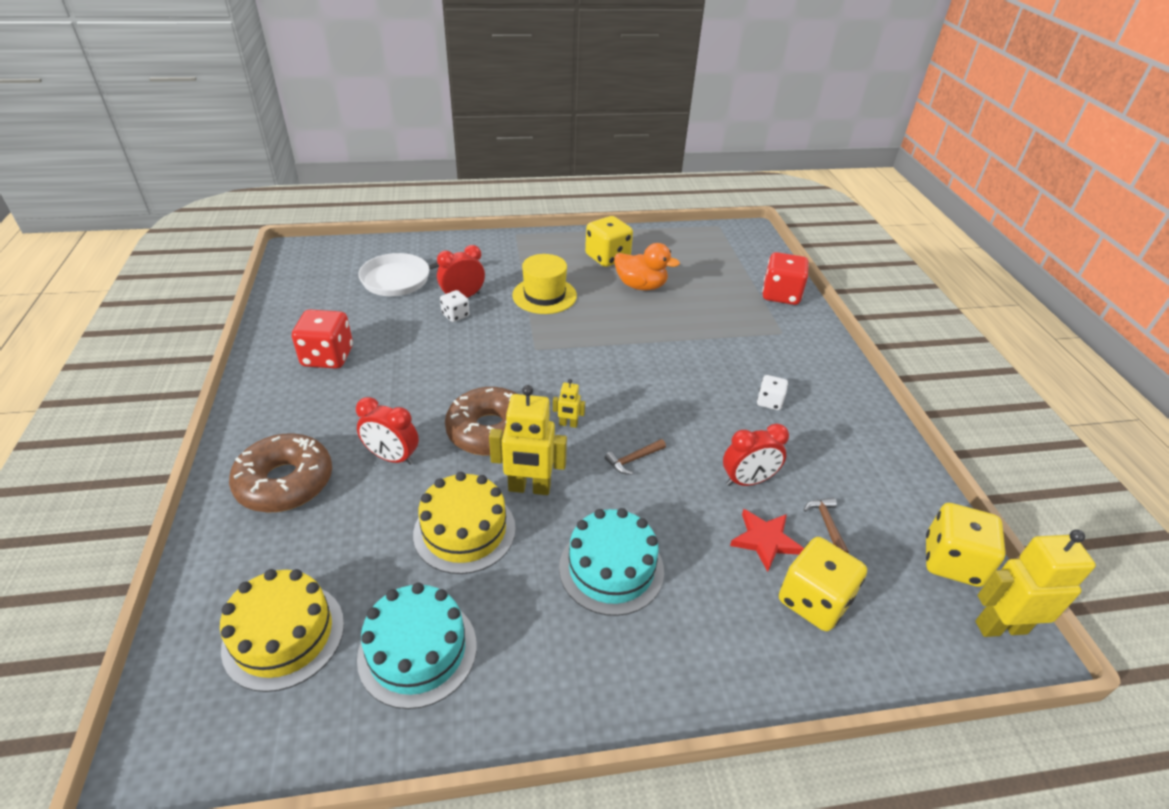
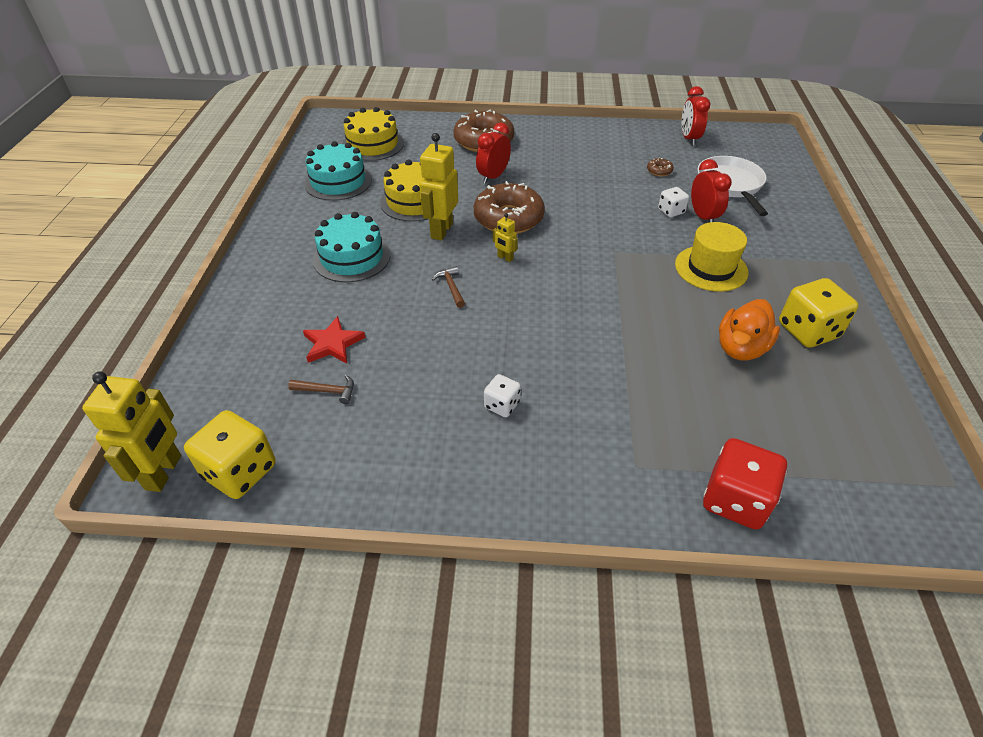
camera: 105 degrees right, 5 degrees up
(327, 357) = (612, 152): red dice -> none
(373, 322) = (659, 171): none -> brown donut
(568, 424) = (505, 258): yellow robot -> yellow robot turned 75 degrees counterclockwise
(747, 481) = (399, 352): red clock -> red clock (689, 139)
(813, 600) = (265, 354): yellow dice -> none

